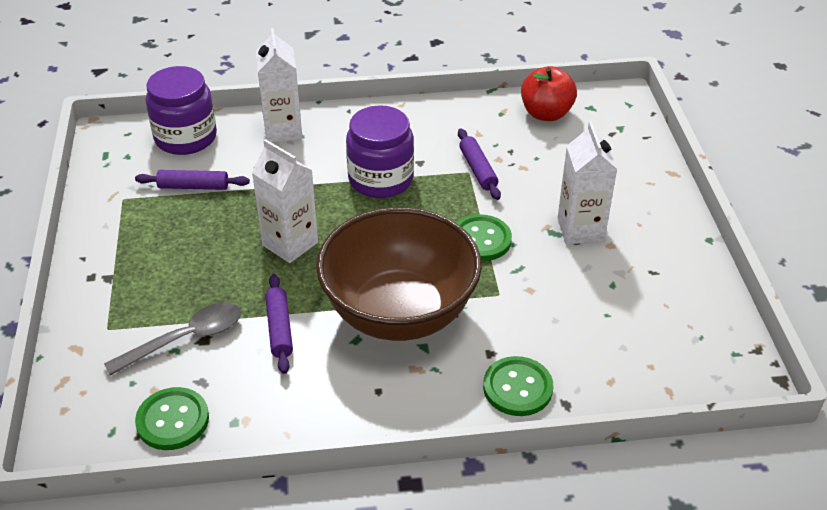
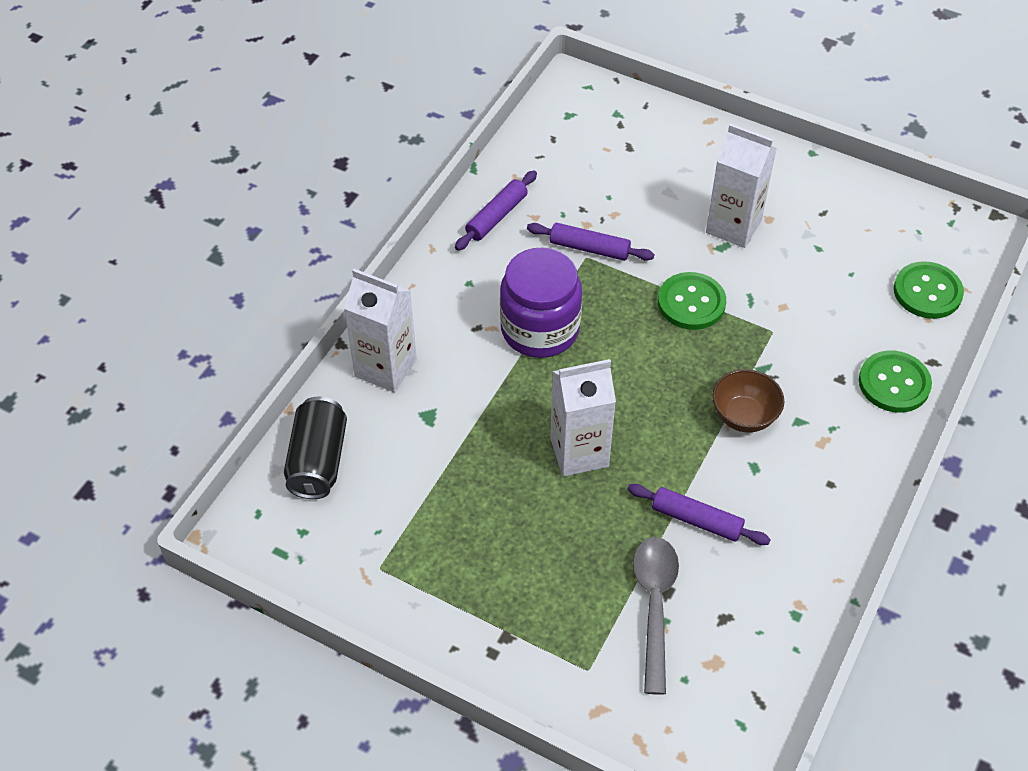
camera: 55 degrees left, 10 degrees up
(173, 420) = (760, 665): green button -> green button (927, 292)
(186, 137) = (318, 461): purple jar -> black can
(193, 186) = (414, 492): purple rolling pin -> purple rolling pin (496, 216)
(399, 313) = (744, 416): brown bowl -> brown bowl, size x0.41
(546, 113) = (549, 151): red apple -> none

